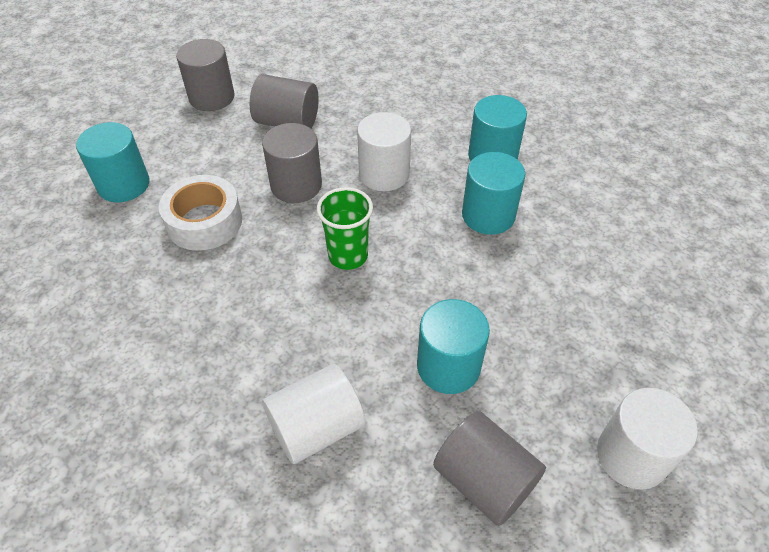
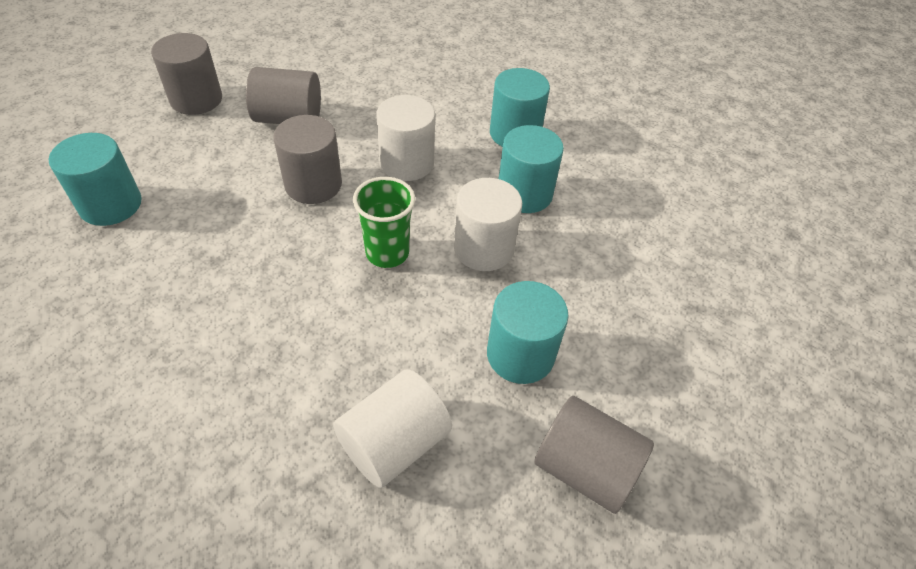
camera: 15 degrees left, 0 degrees up
(204, 222) = (216, 235): white tape -> none
(631, 455) = (723, 416): white cylinder -> white cylinder (483, 248)

